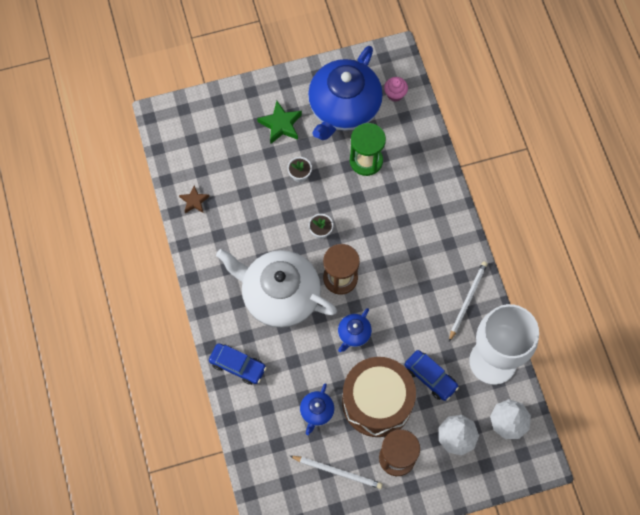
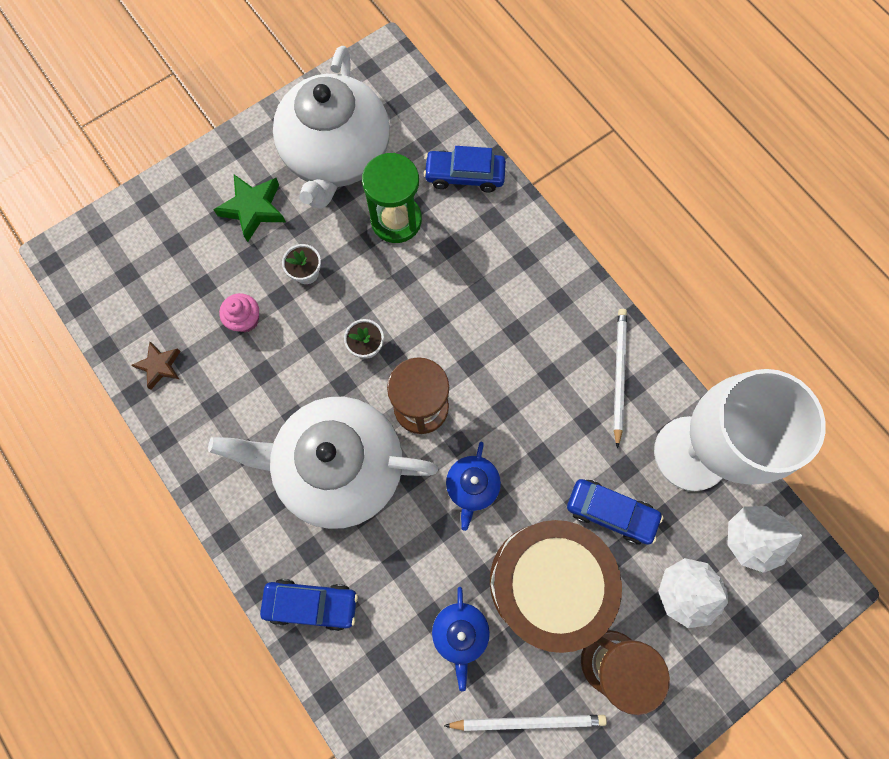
camera: 20 degrees left, 5 degrees up
(343, 107) = (337, 155): blue teapot -> white teapot
(395, 94) = (403, 113): pink cupcake -> pink cupcake (245, 320)
(419, 147) = (464, 176): none -> blue car

